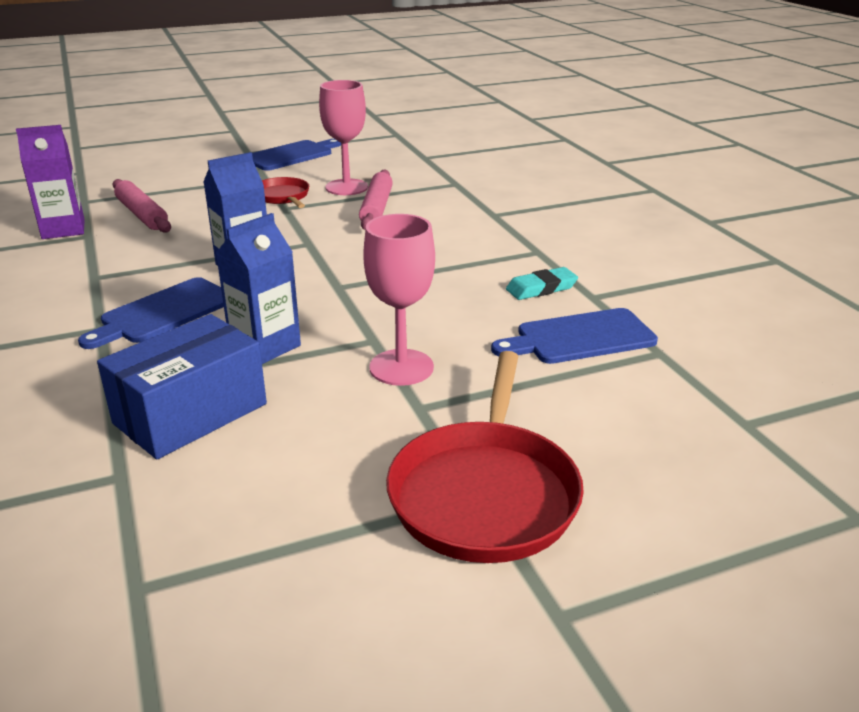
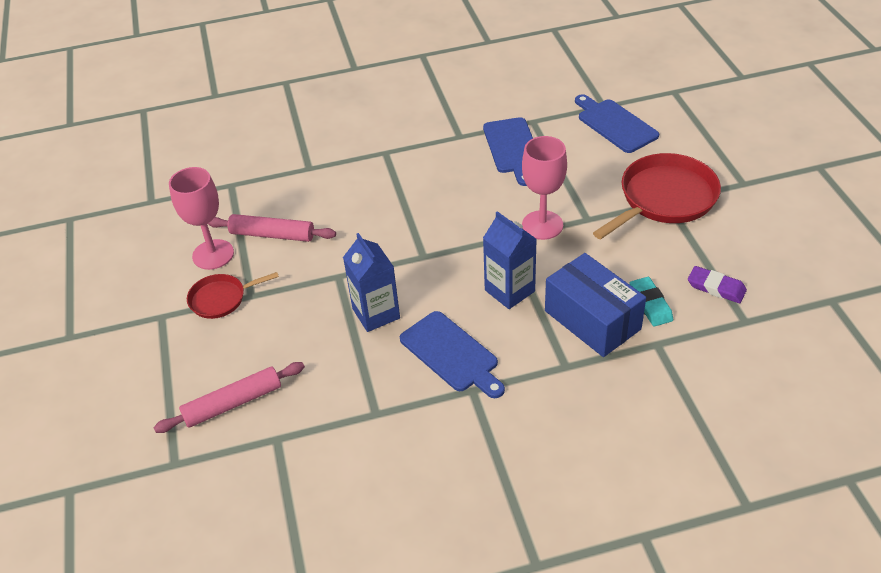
camera: 80 degrees left, 15 degrees up
(63, 229) = (253, 463): purple carton -> none
(234, 552) = (716, 287): none -> purple eraser
(291, 155) = (98, 299): blue cutting board -> blue cutting board (615, 124)
(485, 494) = (664, 198): red pan -> red pan turned 60 degrees counterclockwise
(541, 288) = (444, 156): turquoise eraser -> turquoise eraser (650, 304)

